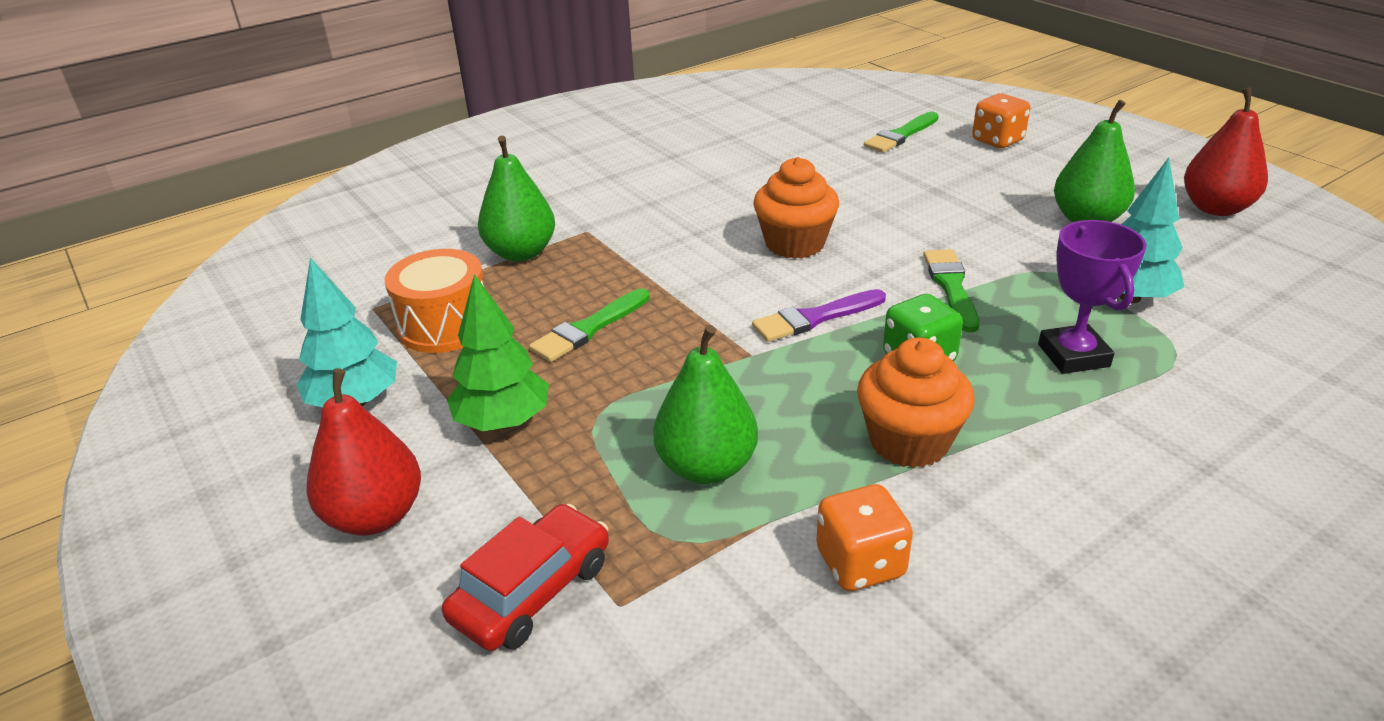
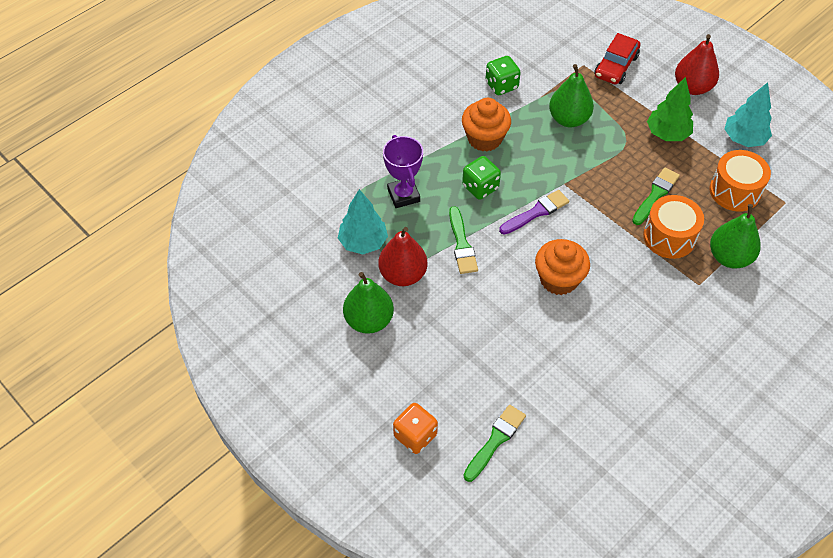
camera: 170 degrees right, 20 degrees up
(598, 278) = (669, 237): none -> orange drum
(860, 563) = (501, 85): orange dice -> green dice
(1215, 208) = (279, 341): red pear -> red pear (403, 275)

